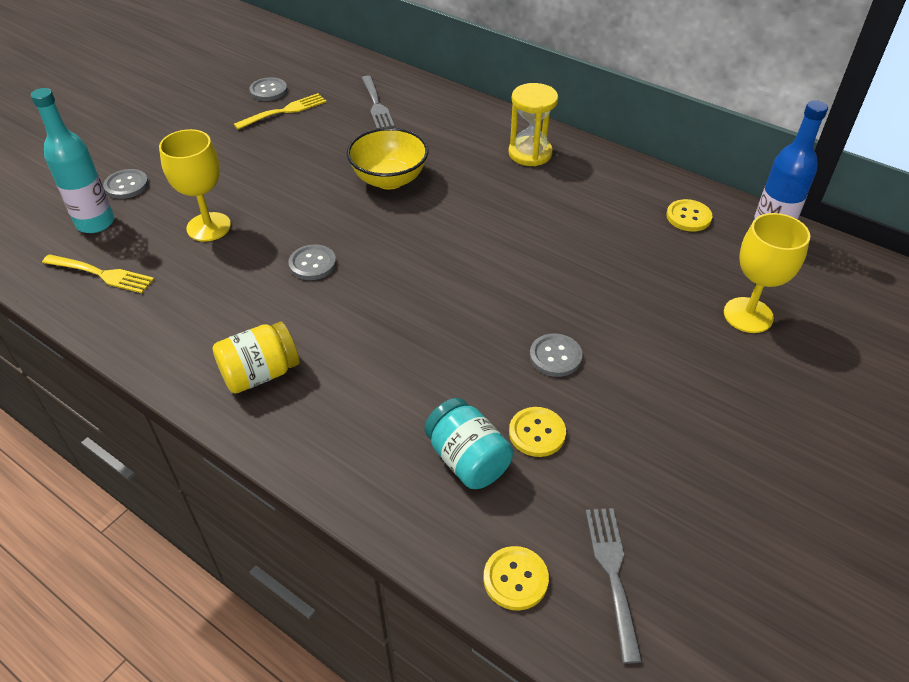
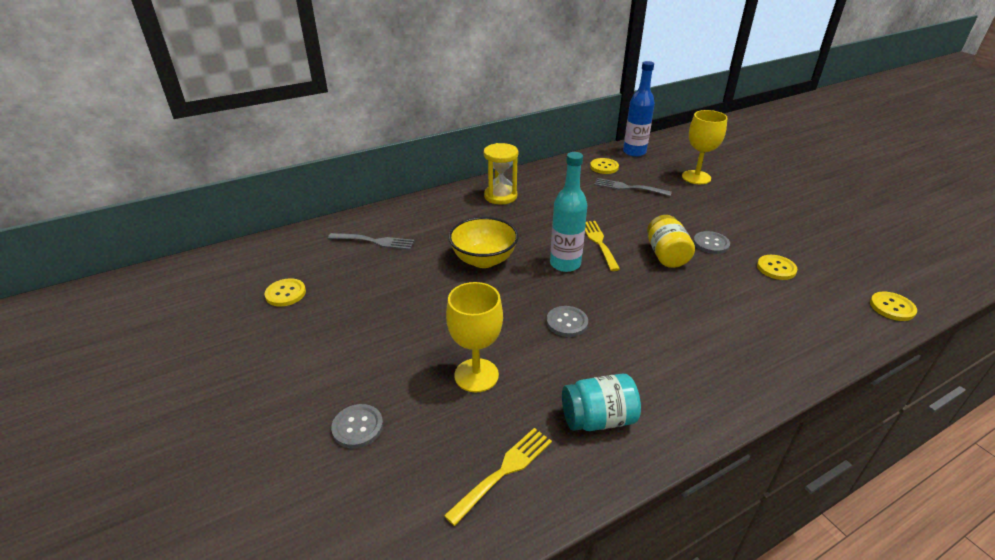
camera: 65 degrees left, 10 degrees down
(95, 223) = (408, 465): turquoise bottle -> turquoise bottle (565, 264)
(260, 374) = (690, 380): yellow jar -> yellow jar (666, 255)
(268, 91) = (285, 293): grey button -> yellow button
(284, 111) = (331, 291): yellow fork -> yellow fork (599, 243)
(467, 460) = (796, 300): turquoise jar -> turquoise jar (598, 419)
(613, 574) = (884, 273): grey fork -> grey fork (628, 188)

